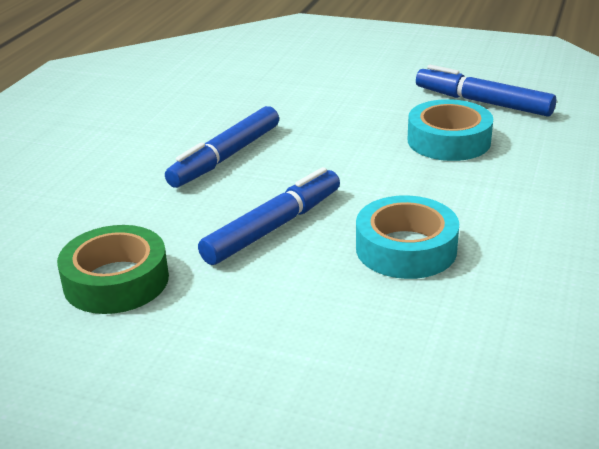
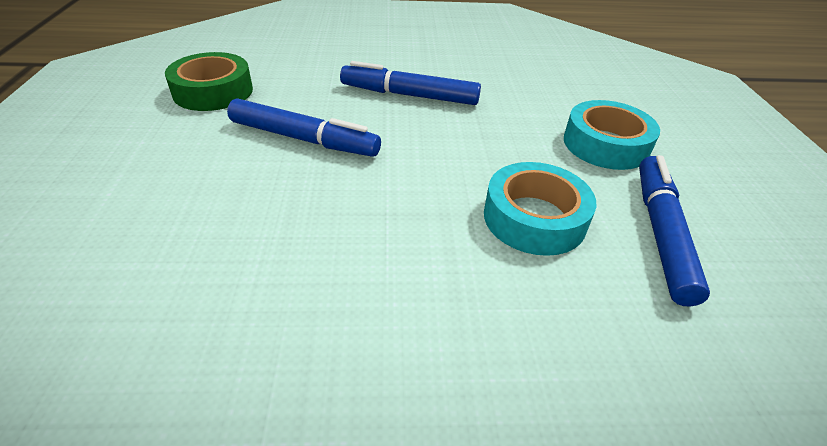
camera: 65 degrees right, 10 degrees up
(406, 248) = (286, 221): turquoise tape -> turquoise tape (605, 144)

